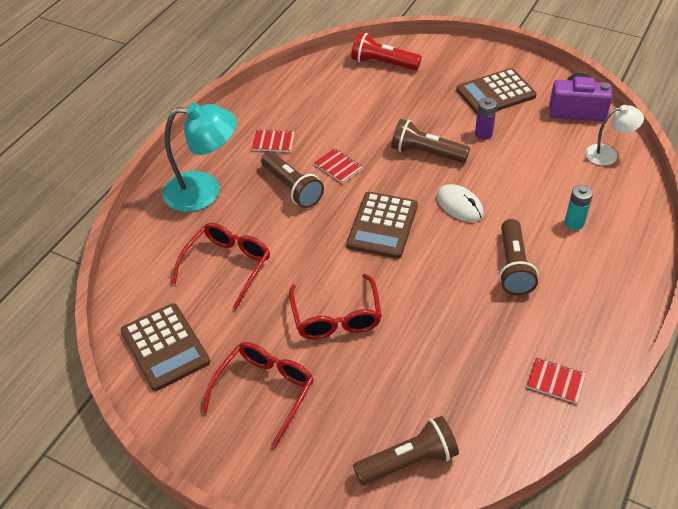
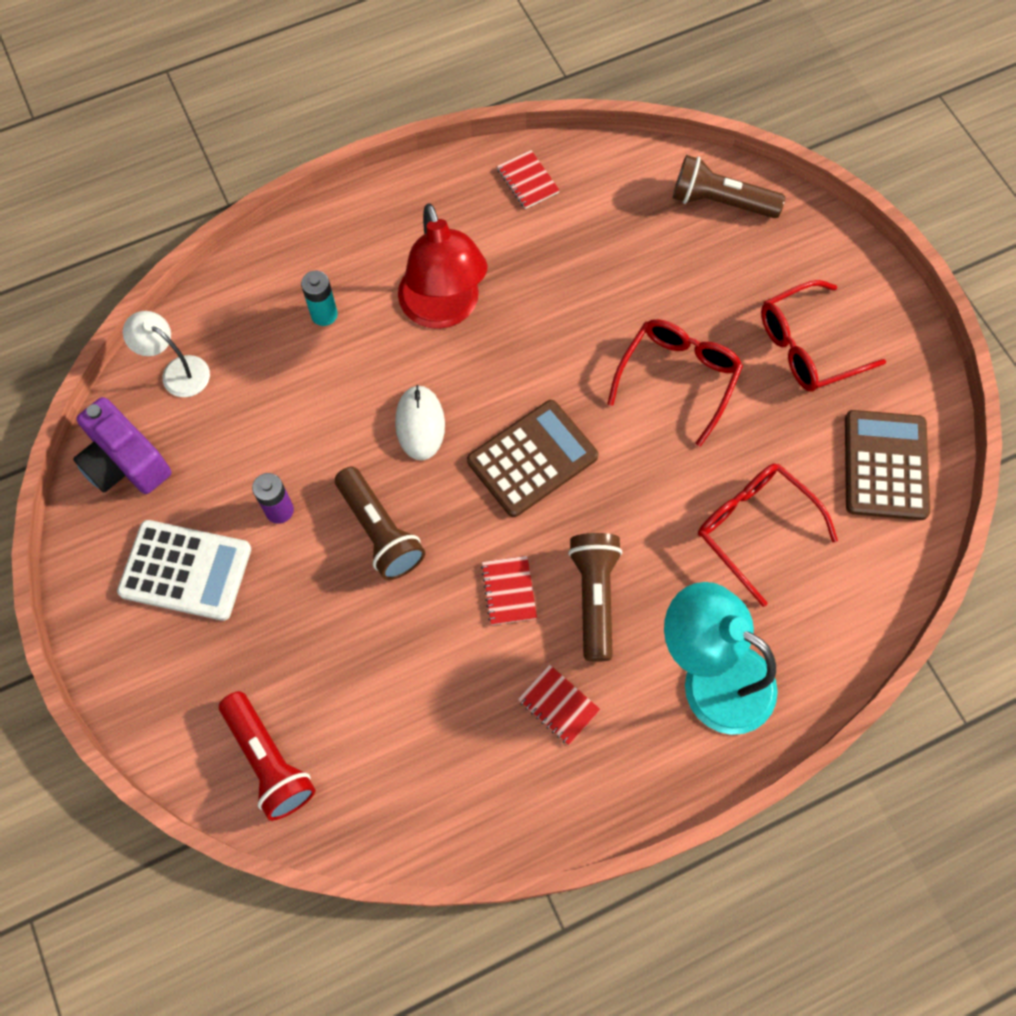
camera: 145 degrees left, 20 degrees up
(227, 266) = (754, 528): red glasses -> red glasses turned 75 degrees clockwise
(495, 93) = (185, 571): brown calculator -> white calculator
(513, 267) = (443, 310): brown flashlight -> red lamp

